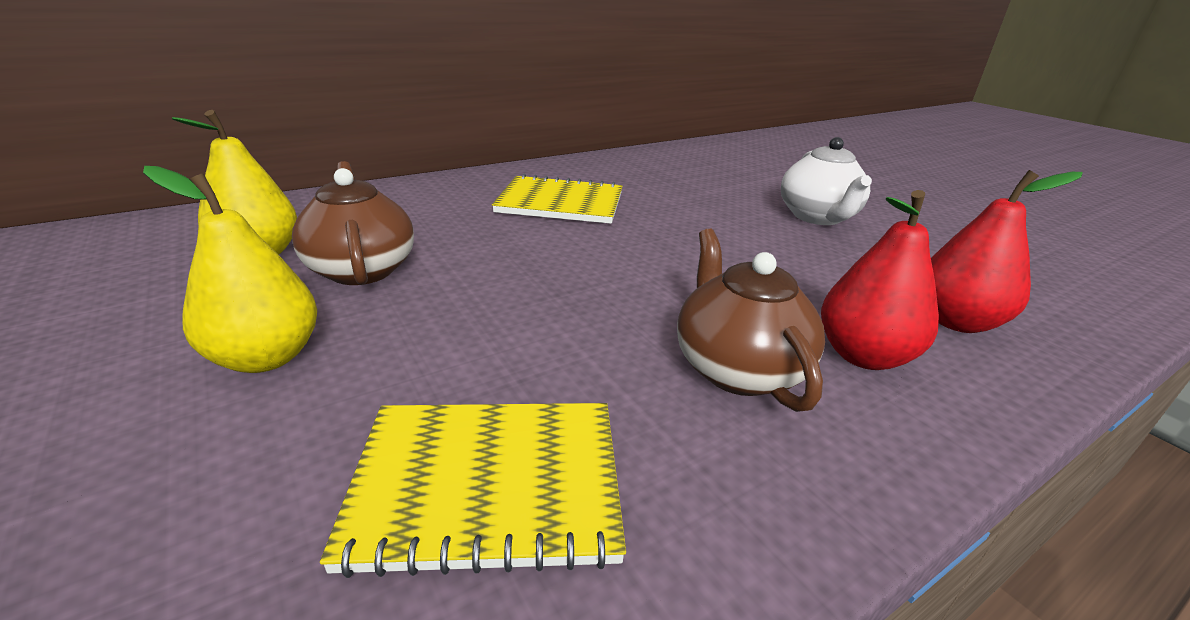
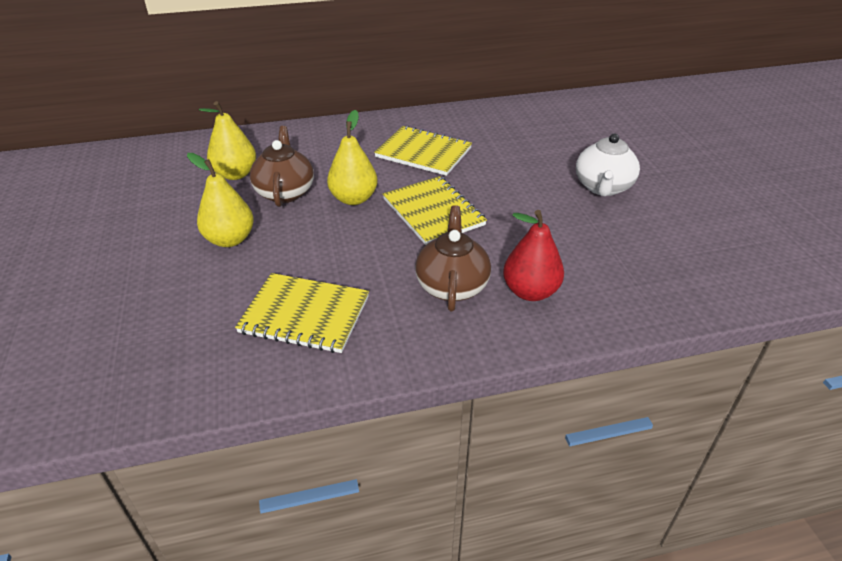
camera: 20 degrees right, 10 degrees up
(487, 265) = (354, 199): none -> yellow pear
(624, 268) = (433, 212): none -> yellow notebook
(955, 321) = (613, 281): red pear -> none

